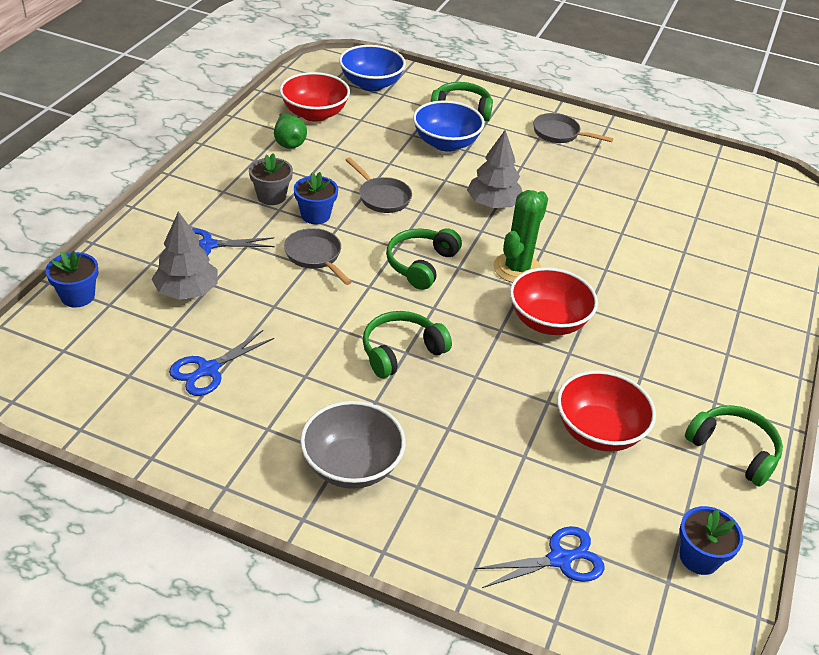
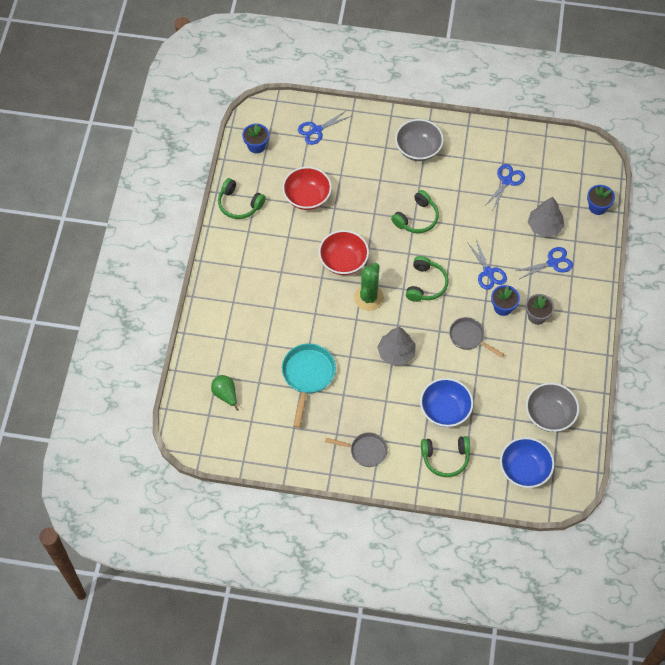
camera: 170 degrees right, 20 degrees up
(289, 143) = (551, 374): green pear -> green pear (225, 395)
(314, 114) = (549, 415): red bowl -> grey bowl
(315, 256) = (488, 273): grey pan -> blue scissors
(625, 208) = (307, 376): none -> turquoise pan

